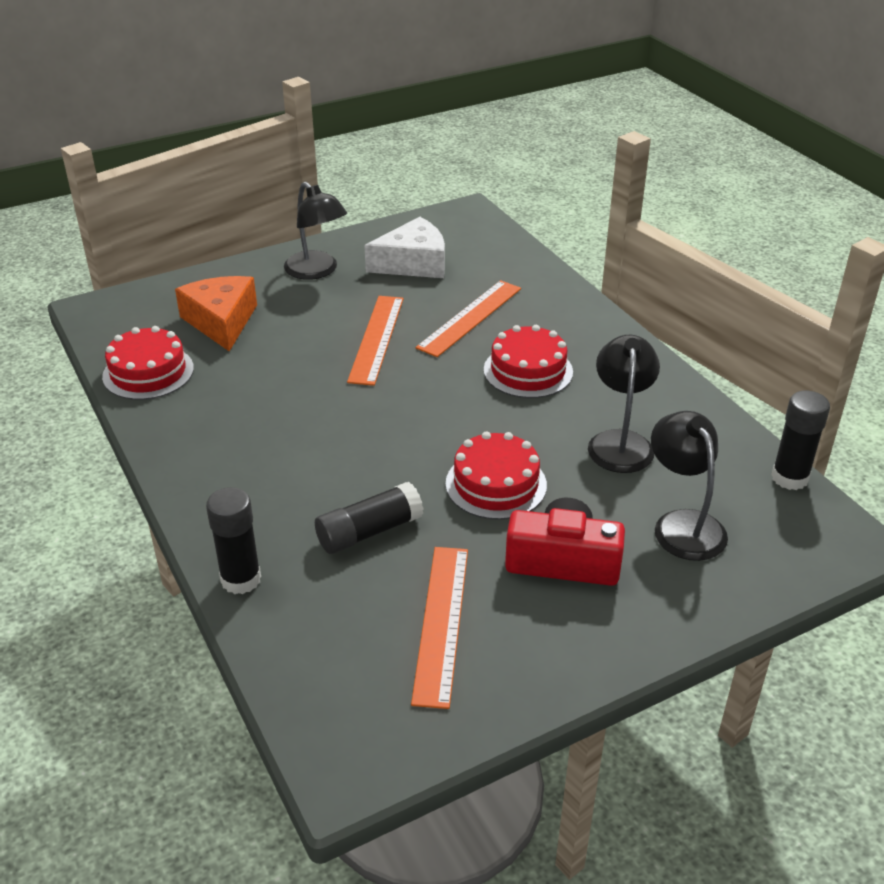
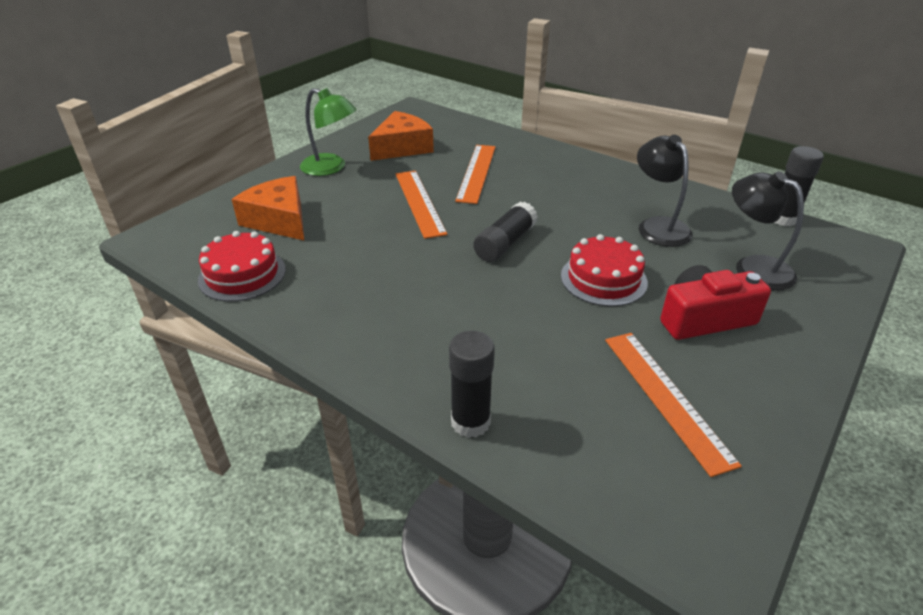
camera: 25 degrees left, 0 degrees up
(317, 271) = (331, 168): black lamp -> green lamp
(369, 531) = (543, 344): black glue stick -> black glue stick (505, 243)
(413, 263) = (402, 147): white cheese -> orange cheese
(528, 371) = (550, 197): red cake -> none

